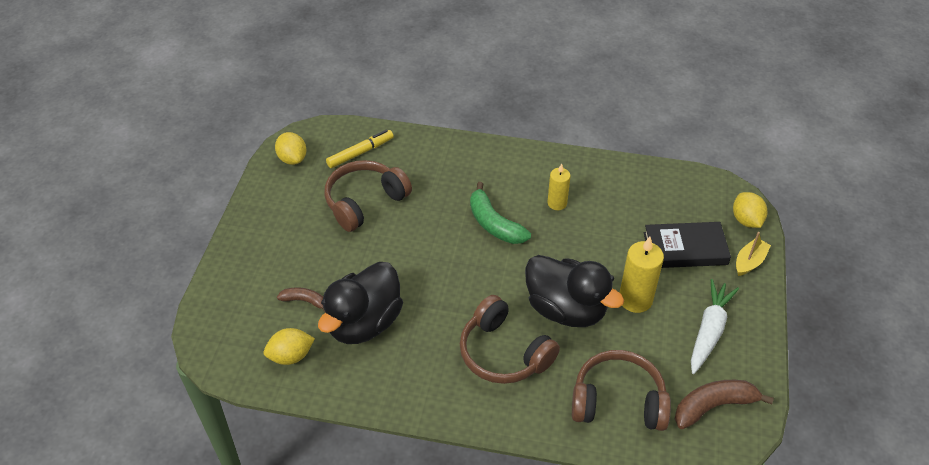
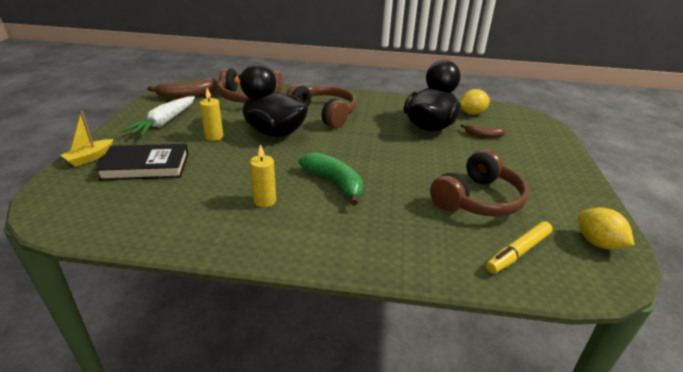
camera: 175 degrees right, 15 degrees down
(635, 299) = (214, 136): yellow candle -> yellow candle, size x0.63
(746, 220) = (58, 188): yellow lemon -> none

